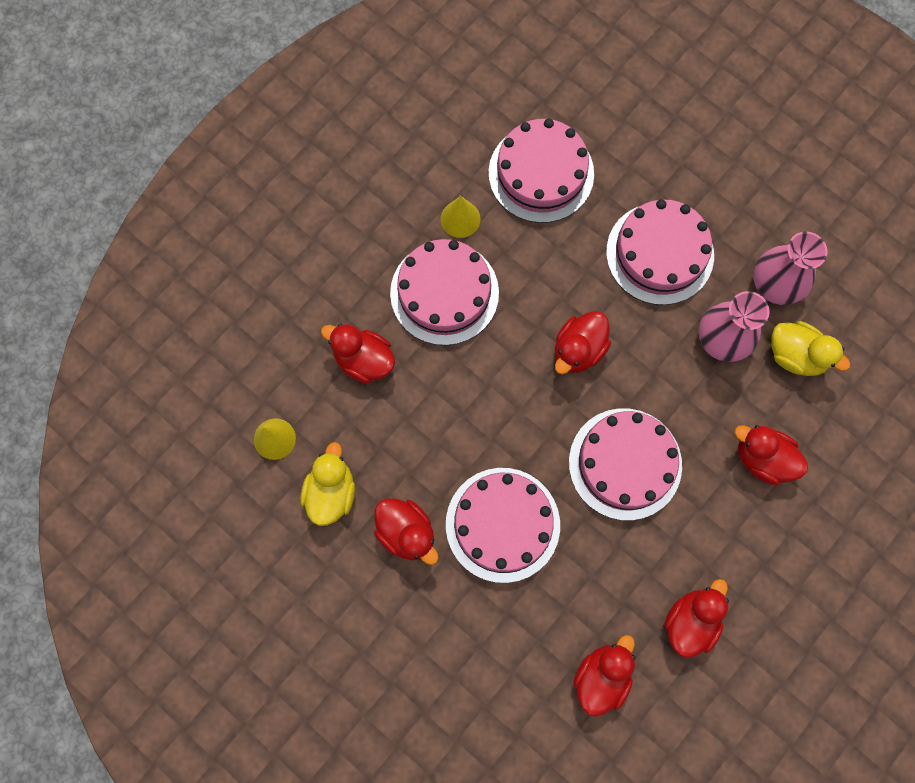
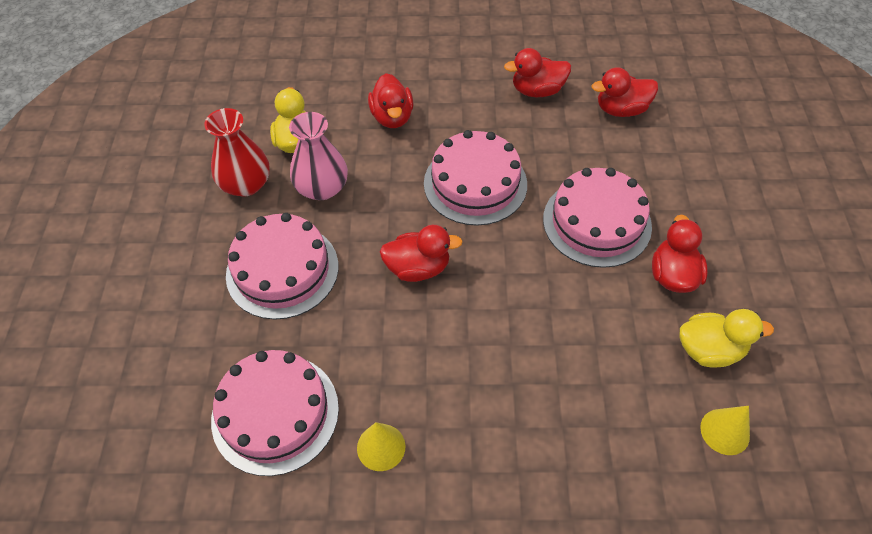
camera: 130 degrees left, 20 degrees down
(331, 492) = (709, 350): yellow duck -> yellow duck turned 150 degrees counterclockwise
(364, 360) = (586, 418): red duck -> none
(444, 293) = (464, 402): pink cake -> none
(776, 283) = (246, 184): pink vase -> red vase

